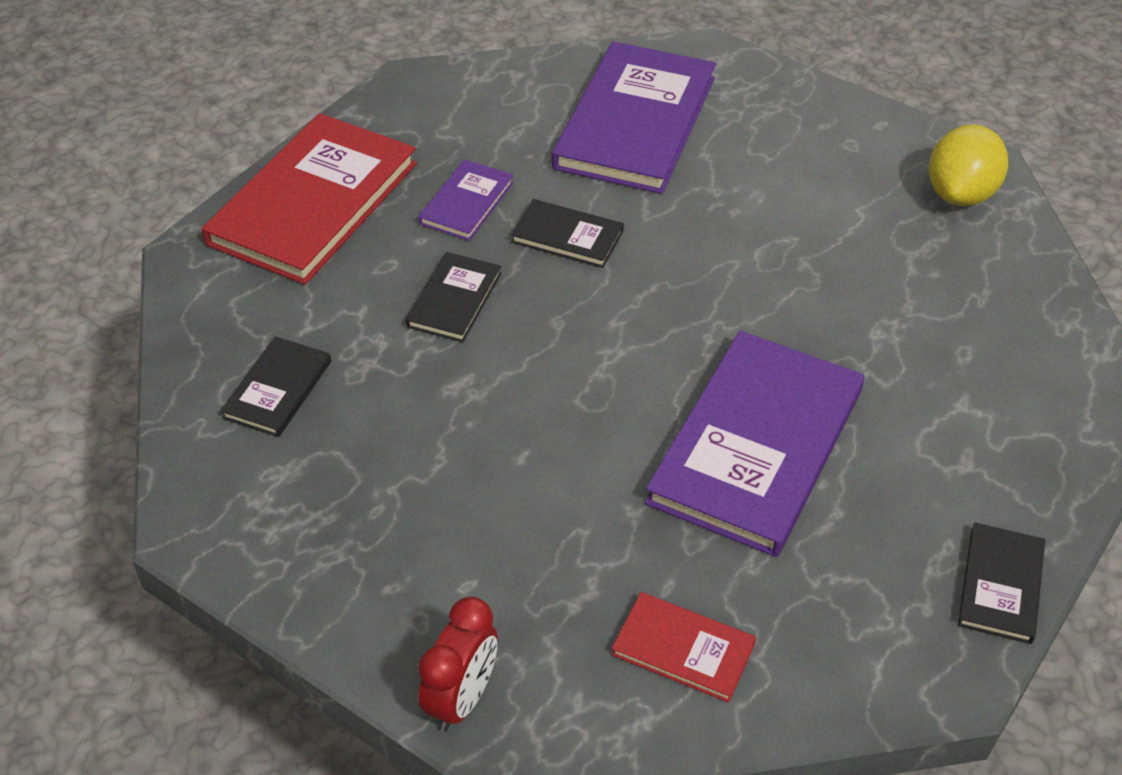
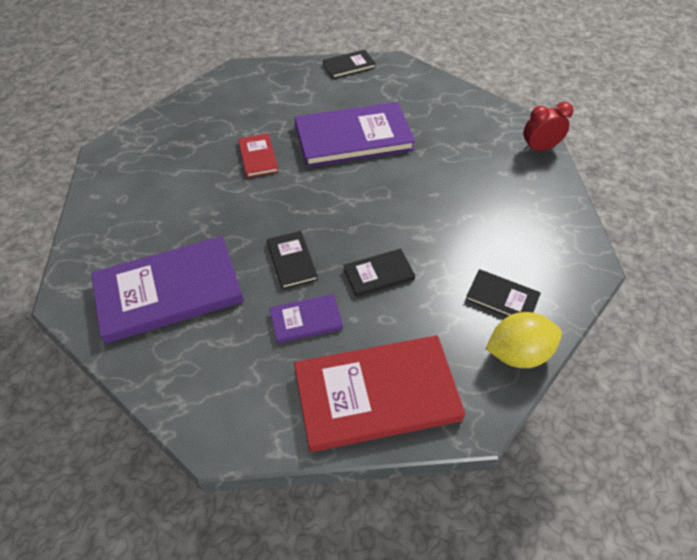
camera: 130 degrees left, 5 degrees up
(278, 389) = (502, 298): black book -> black book turned 45 degrees clockwise
(683, 649) = (456, 113): red book -> red book (258, 157)
(960, 194) = (135, 148): yellow lemon -> yellow lemon (517, 353)

